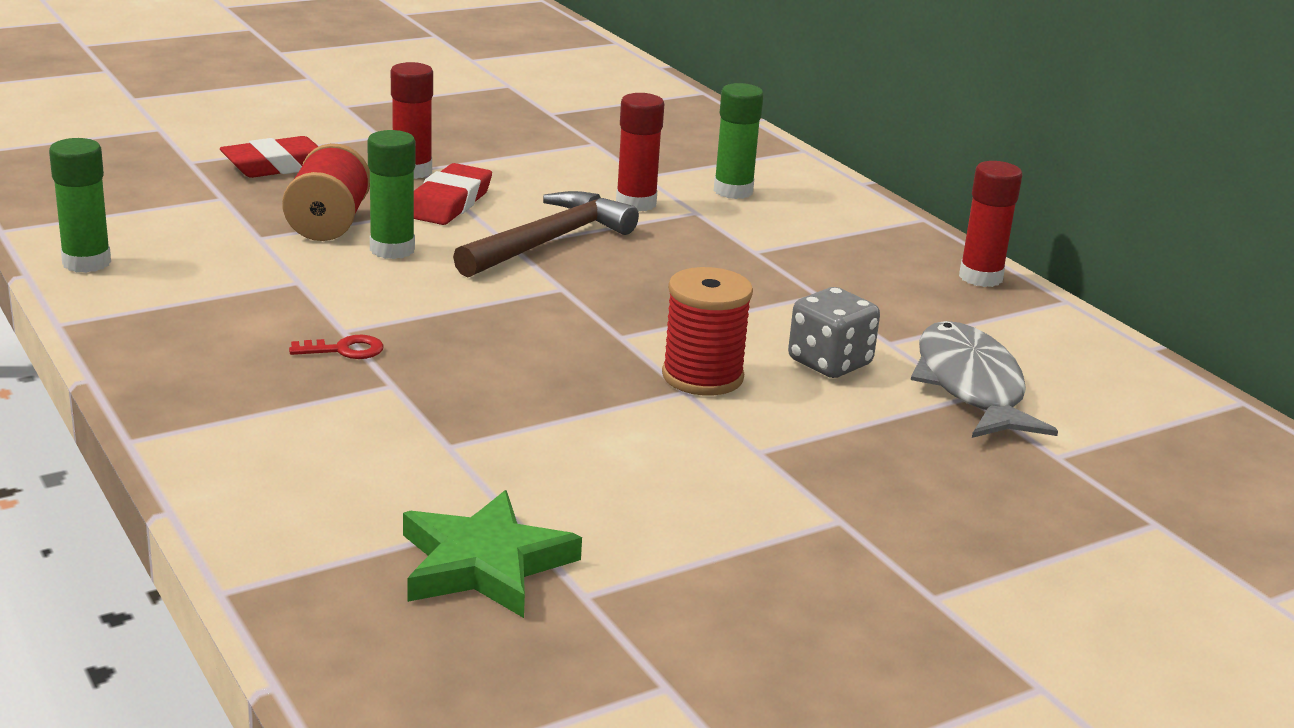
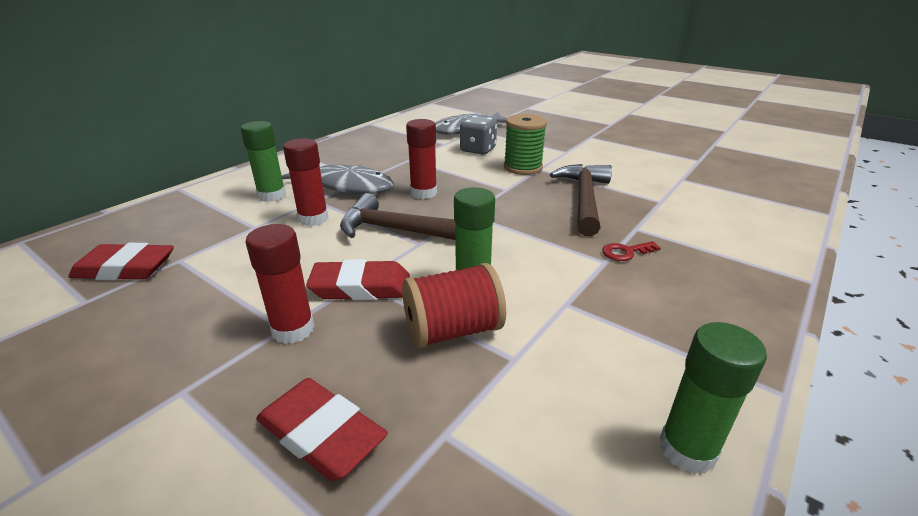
camera: 110 degrees left, 5 degrees up
(345, 350) = (626, 252): red key -> red key turned 75 degrees counterclockwise
(484, 564) = (716, 176): green star -> none
(523, 382) = (584, 199): none -> brown hammer
(598, 125) = (125, 268): none -> red eraser
(702, 376) = (522, 167): red spool -> green spool
(732, 234) = (346, 186): none -> grey fish
(980, 277) = (358, 136): red glue stick -> red glue stick (423, 193)

